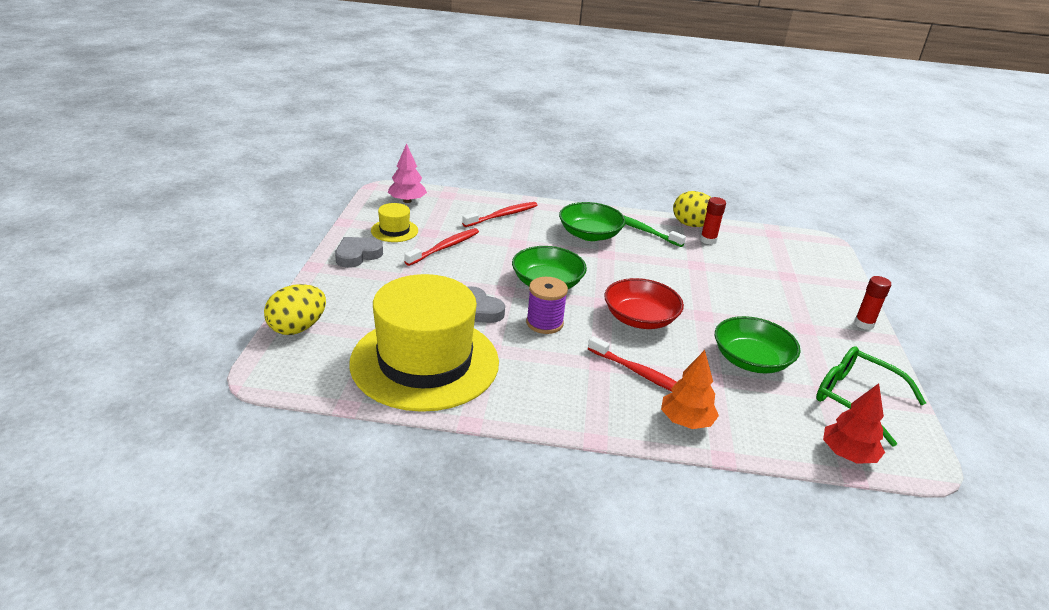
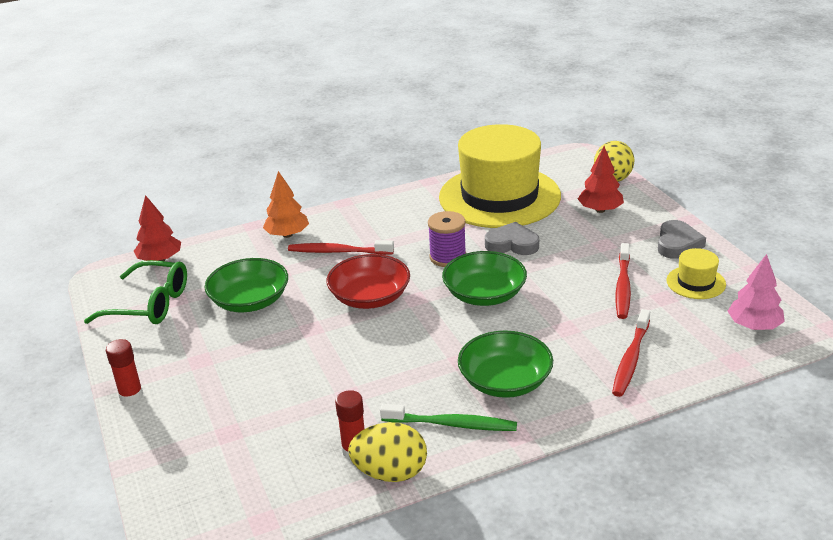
camera: 155 degrees right, 0 degrees up
(362, 305) = (600, 210): none -> red tree

